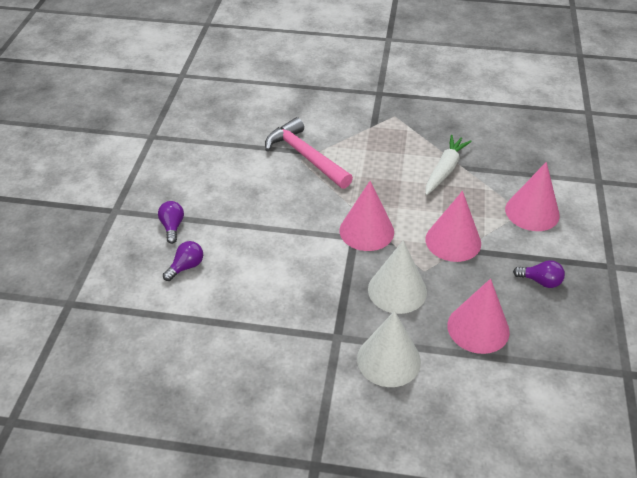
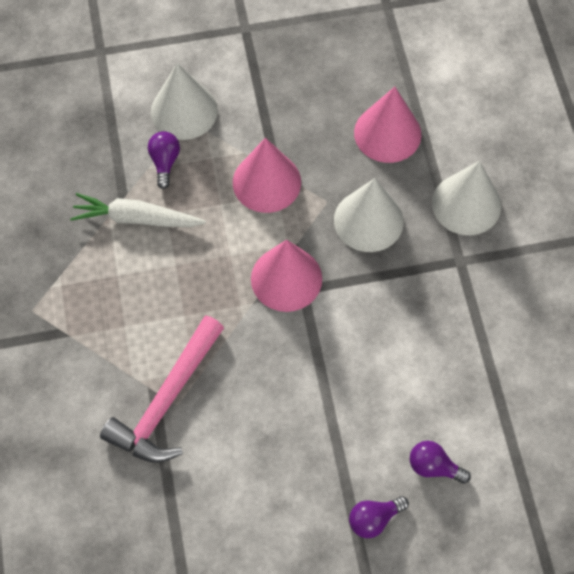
camera: 110 degrees left, 20 degrees up
(532, 212) = (184, 111): pink cone -> white cone
(540, 281) = (296, 88): purple light bulb -> purple light bulb (165, 162)

